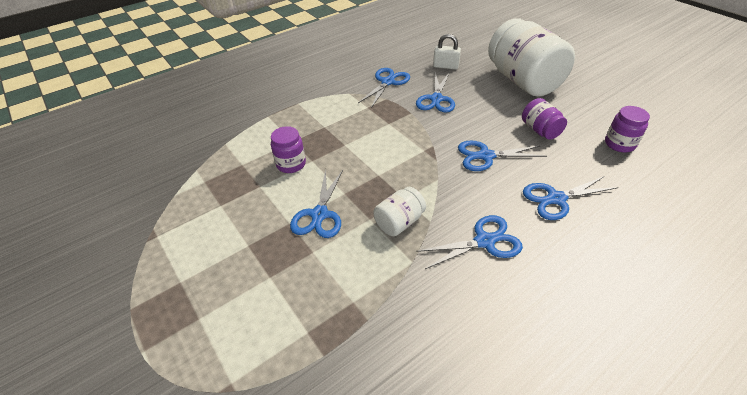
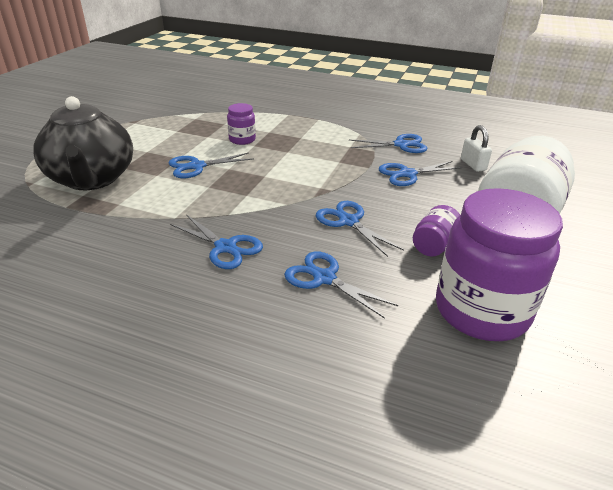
camera: 55 degrees right, 10 degrees down
(273, 314) = (92, 179): none -> black teapot
(399, 222) = (216, 200): white jar -> none
(619, 144) = (481, 311): purple jar -> purple jar, size x2.17

